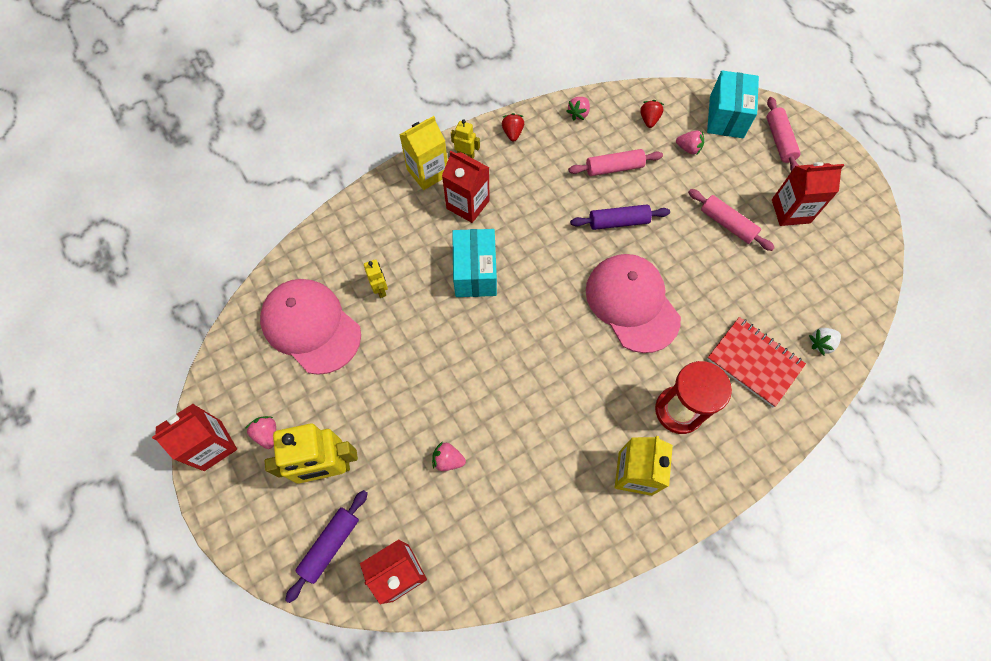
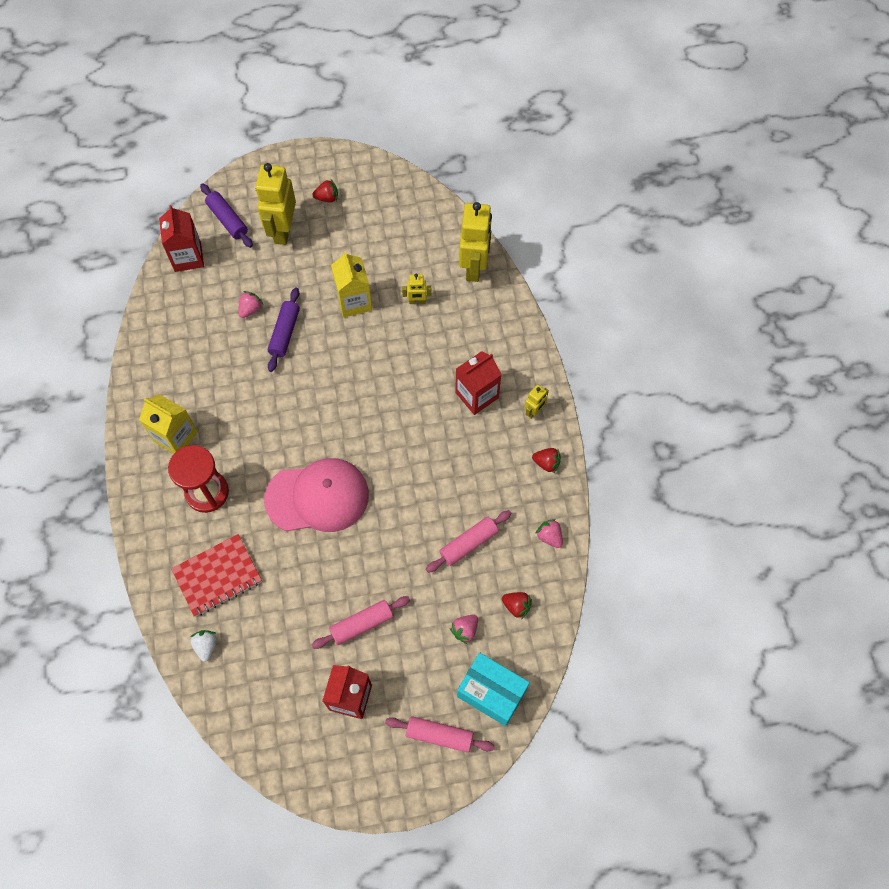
camera: 110 degrees right, 0 degrees up
(212, 445) = (334, 163): red carton -> none
(267, 434) = (327, 198): pink strawberry -> red strawberry
(311, 327) = (404, 244): pink cap -> none
(322, 250) = (474, 267): none -> yellow robot
(428, 172) = (526, 372): yellow carton -> yellow carton (354, 301)
(475, 272) = (403, 379): turquoise box -> none
(614, 168) = (468, 543): pink rolling pin -> pink rolling pin turned 45 degrees clockwise
(618, 222) = (405, 521): purple rolling pin -> purple rolling pin (285, 333)

